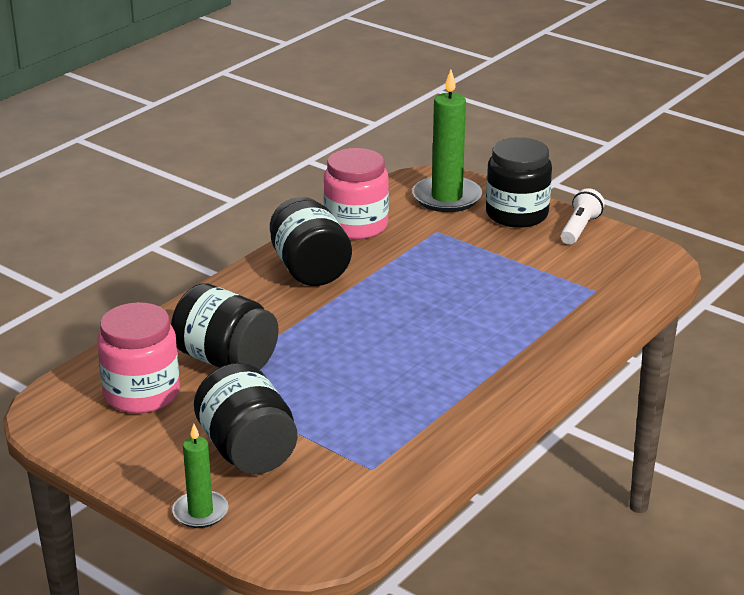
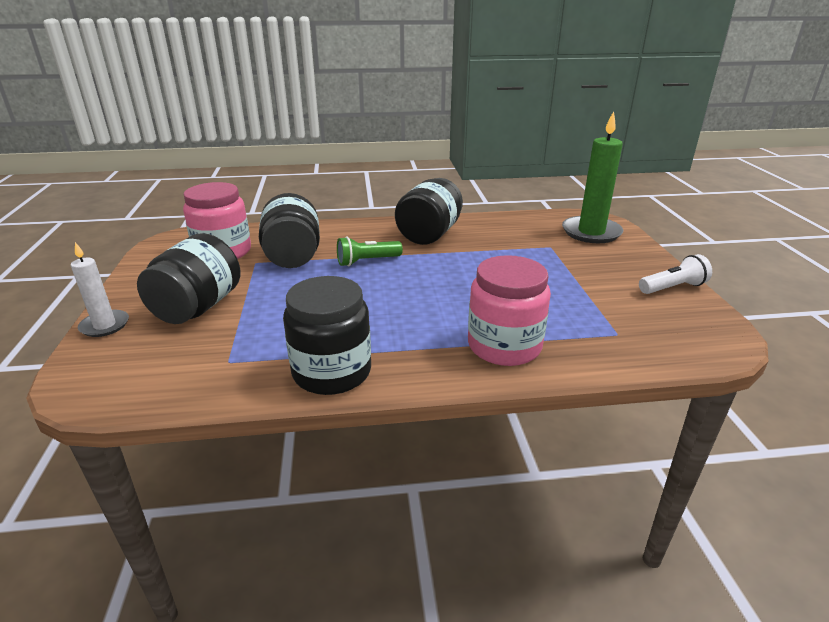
camera: 45 degrees right, 0 degrees up
(200, 512) = (105, 325): green candle -> white candle
(307, 328) = (367, 261): none -> green flashlight
(356, 226) = (500, 225): pink jar -> pink jar (504, 346)
(517, 214) = (630, 259): black jar -> black jar (332, 372)

